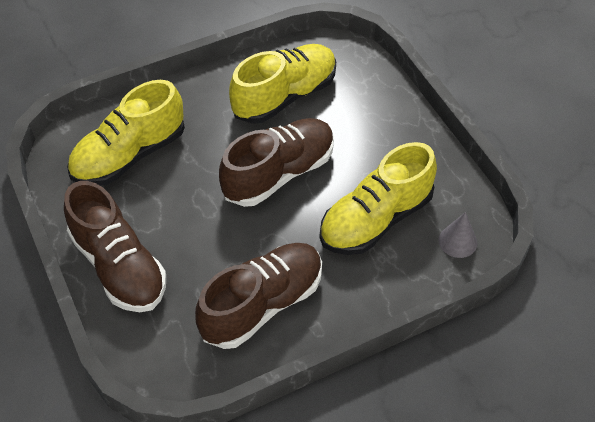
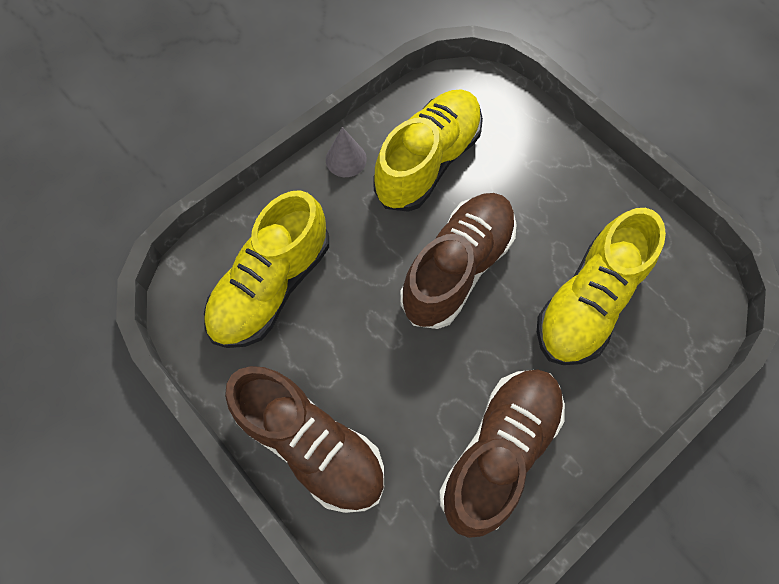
camera: 15 degrees left, 15 degrees up
(457, 241) = (687, 307): grey cone -> grey cone (346, 159)

